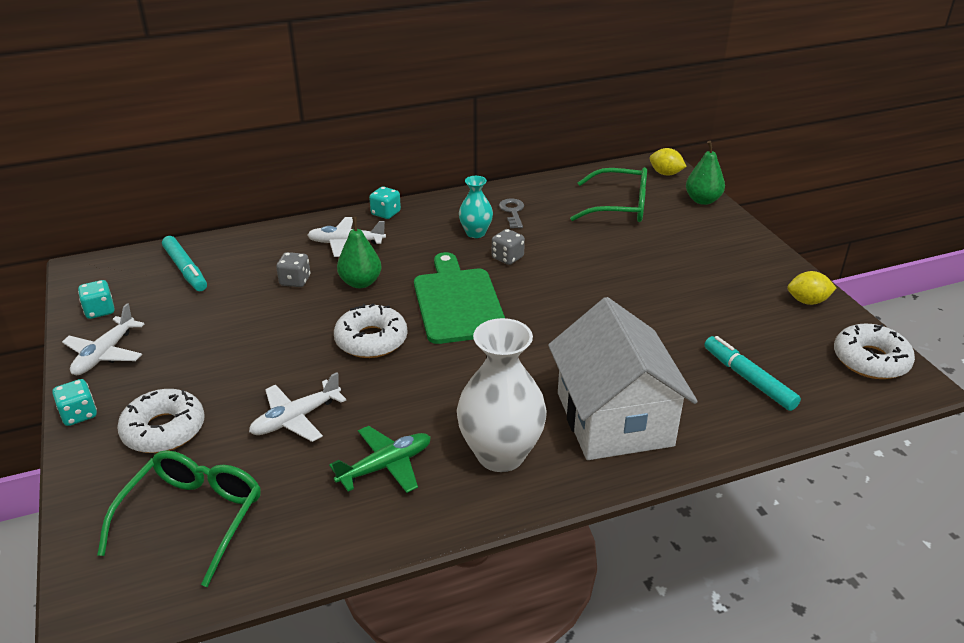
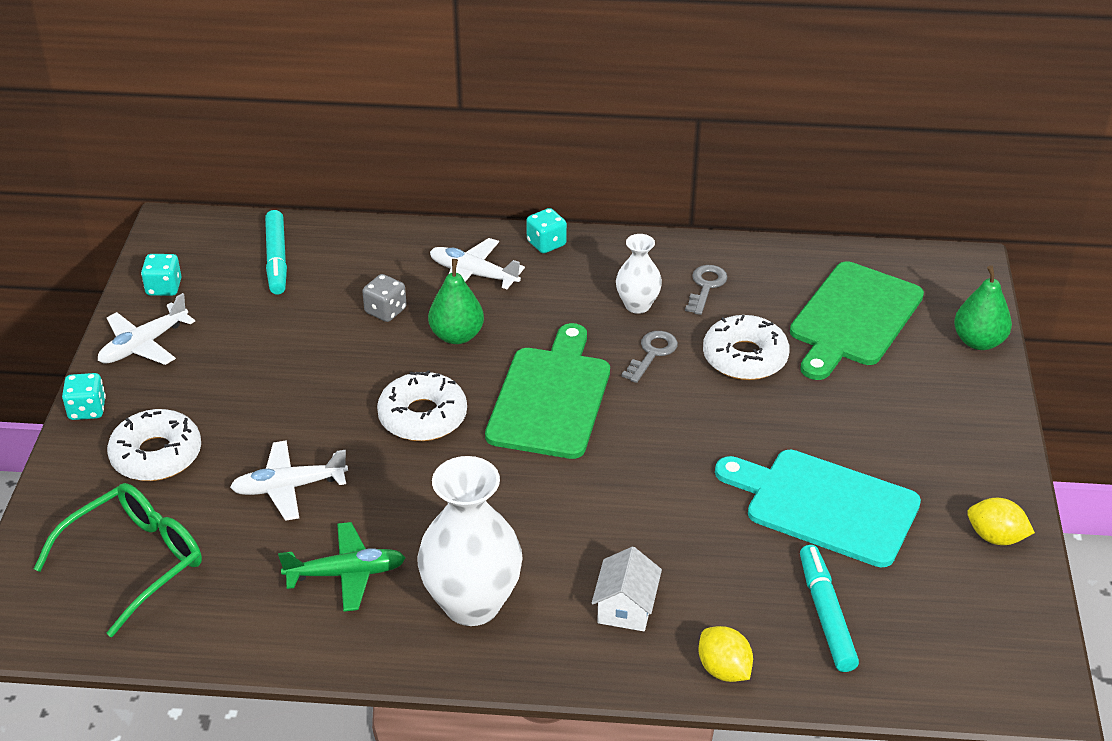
camera: 25 degrees right, 5 degrees up
(475, 233) = (637, 305): turquoise vase -> white vase
(507, 258) = (652, 353): grey dice -> grey key
(614, 419) = (626, 607): white house -> white house, size x0.43
(619, 206) = (853, 318): green glasses -> green cutting board
(665, 174) = (960, 283): yellow lemon -> yellow lemon (724, 669)
(691, 314) = (824, 505): none -> turquoise cutting board
(870, 360) = (1007, 644): white donut -> white donut (745, 357)

